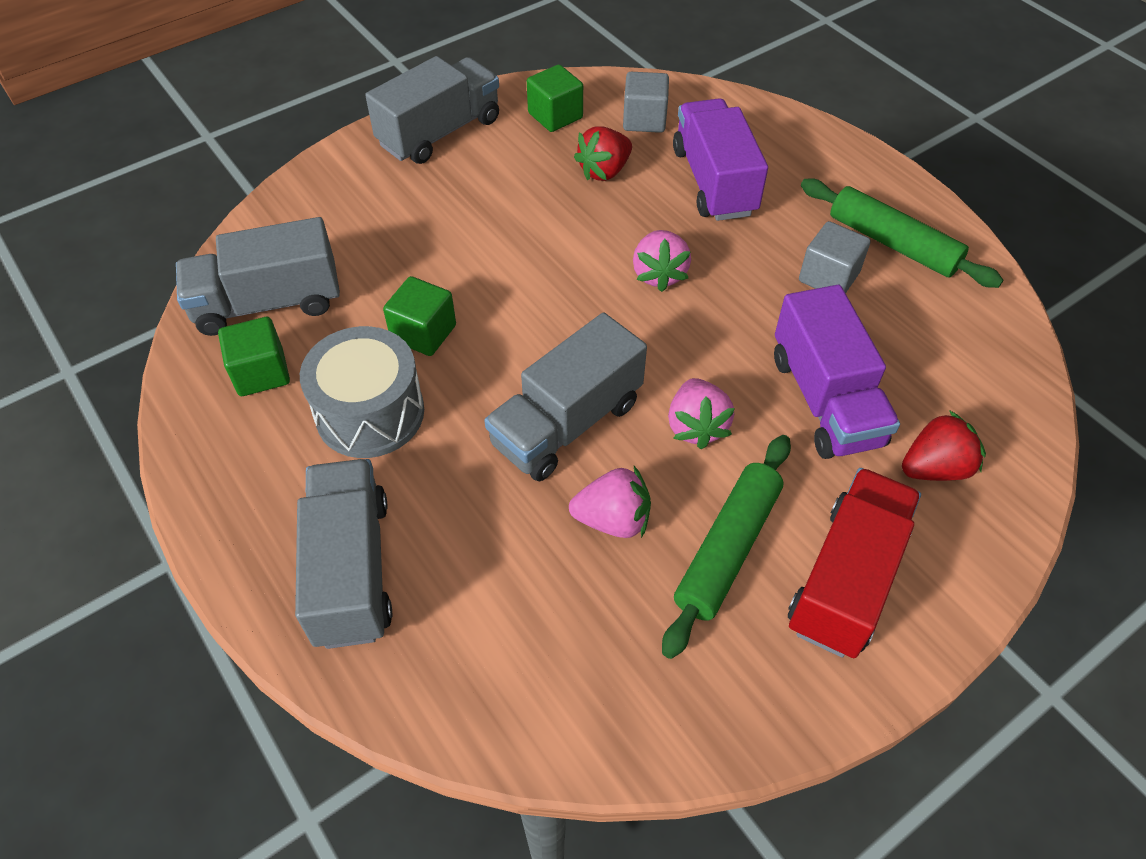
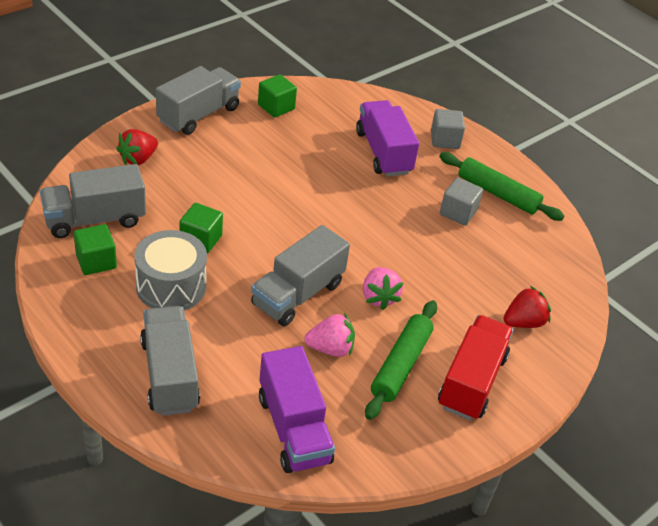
camera: 10 degrees left, 10 degrees down
(604, 171) = (311, 143): red strawberry -> red strawberry (138, 159)
(644, 120) = (336, 112): grey cube -> grey cube (445, 140)
(659, 274) = (351, 208): pink strawberry -> none
(825, 400) = (457, 283): purple truck -> purple truck (293, 429)

